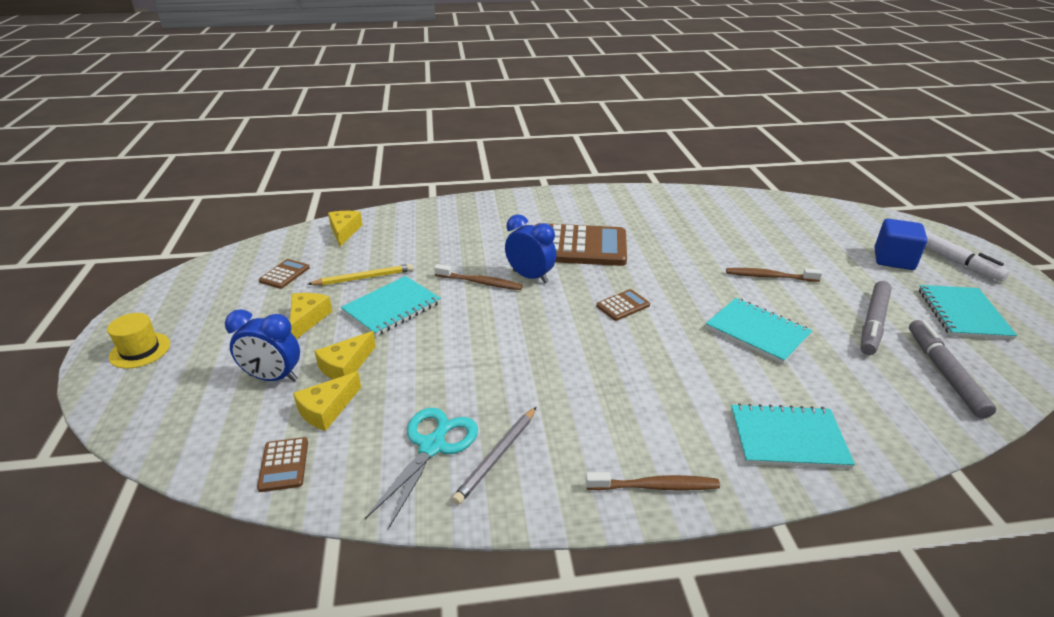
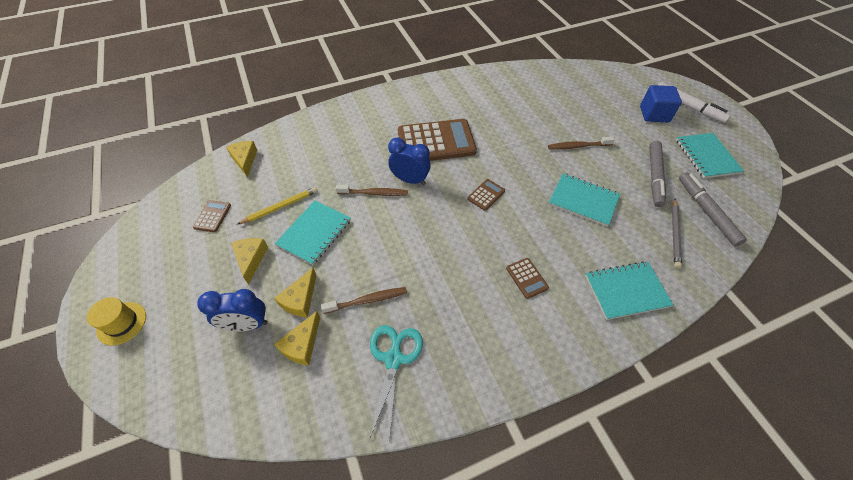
camera: 15 degrees left, 20 degrees up
(284, 465) = (289, 405): brown calculator -> brown calculator (527, 278)
(497, 456) = (442, 356): grey pencil -> grey pencil (674, 234)
(655, 486) = (555, 353): brown toothbrush -> brown toothbrush (367, 300)

